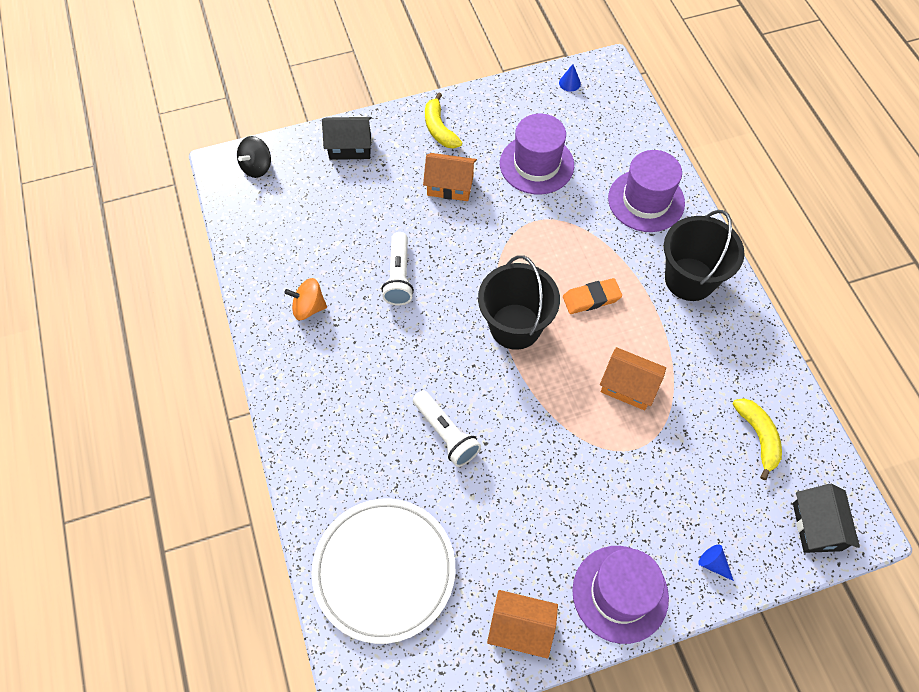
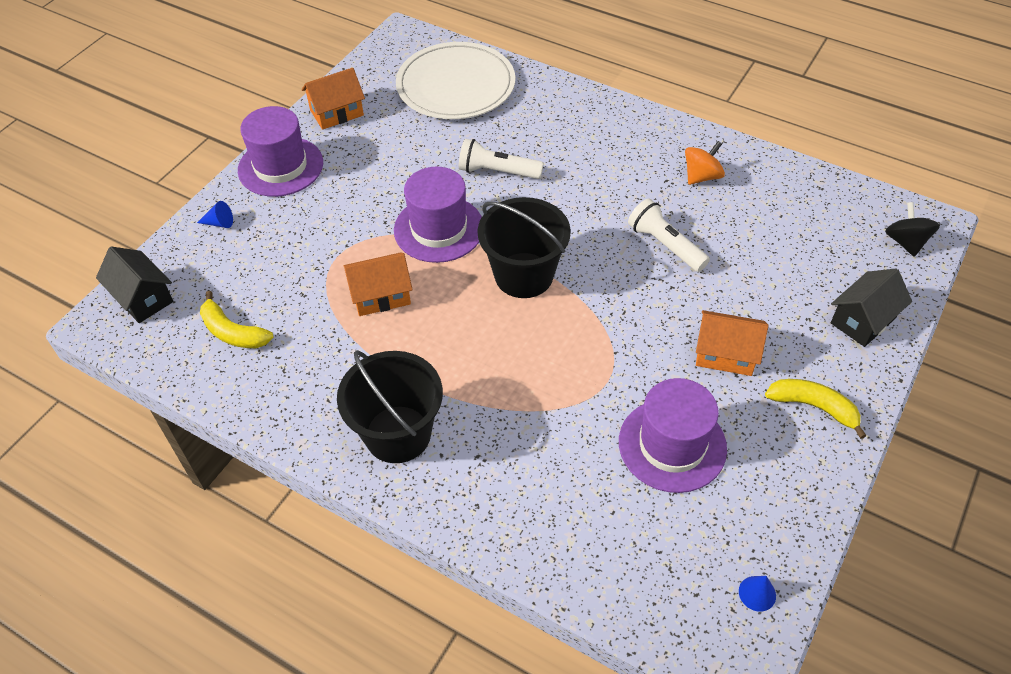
camera: 140 degrees right, 10 degrees down
(450, 186) = (725, 354): orange house -> orange house turned 45 degrees clockwise
(591, 298) = (479, 345): orange eraser -> none
(646, 200) = (516, 492): purple hat -> purple hat (439, 229)

